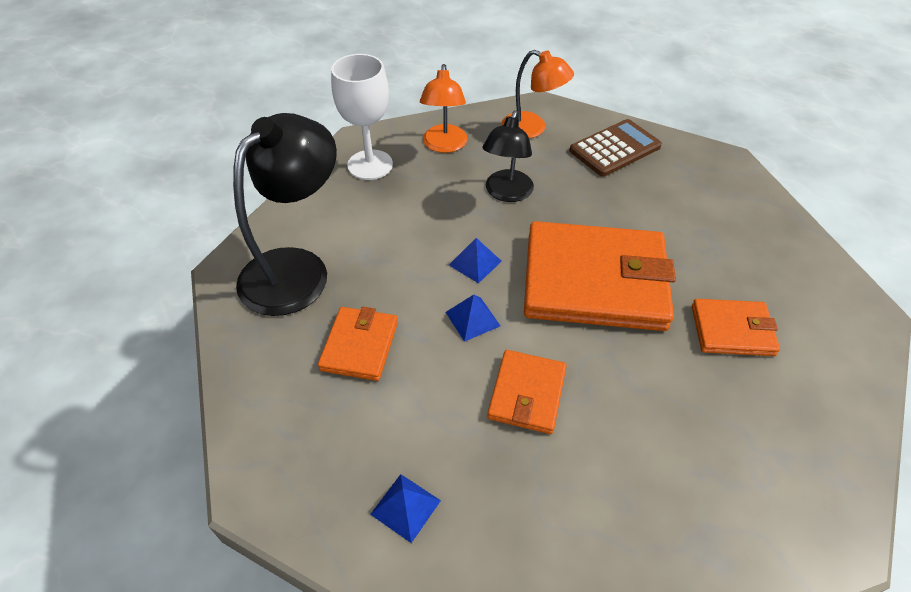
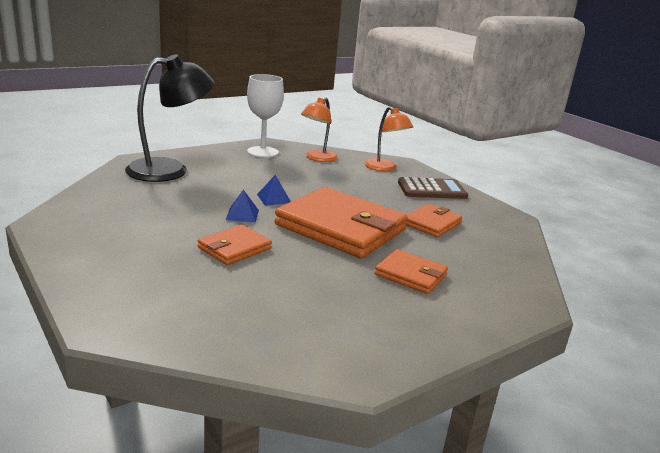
camera: 25 degrees right, 25 degrees down
(359, 346) = (164, 202): orange wallet -> orange wallet (431, 223)
(405, 507) = (106, 256): blue pyramid -> none
(506, 193) = (331, 183): black lamp -> none

